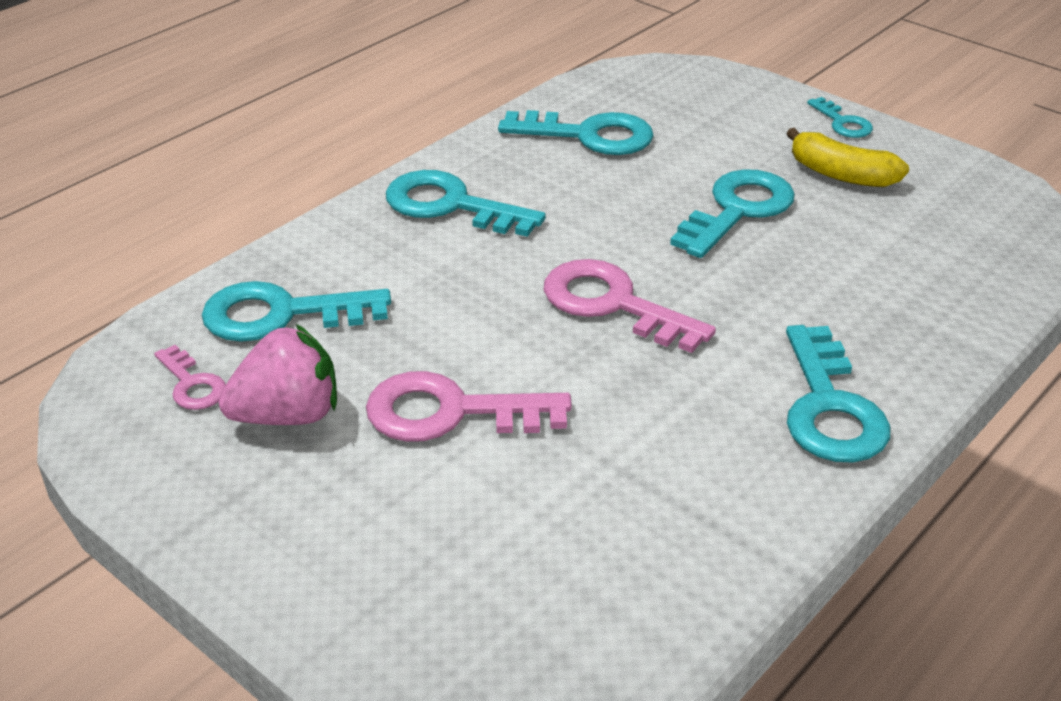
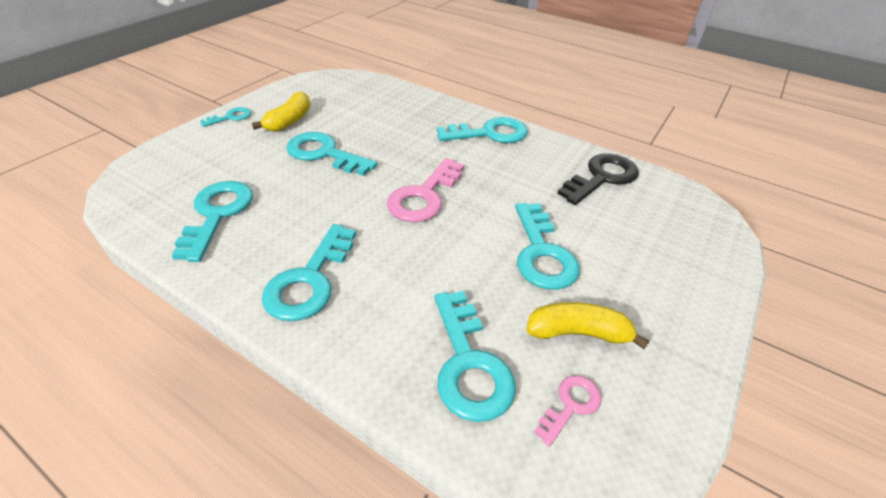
camera: 100 degrees left, 5 degrees up
(288, 415) = (578, 333): pink strawberry -> yellow banana
(451, 412) = (542, 253): pink key -> turquoise key
(660, 550) = (601, 178): none -> black key

